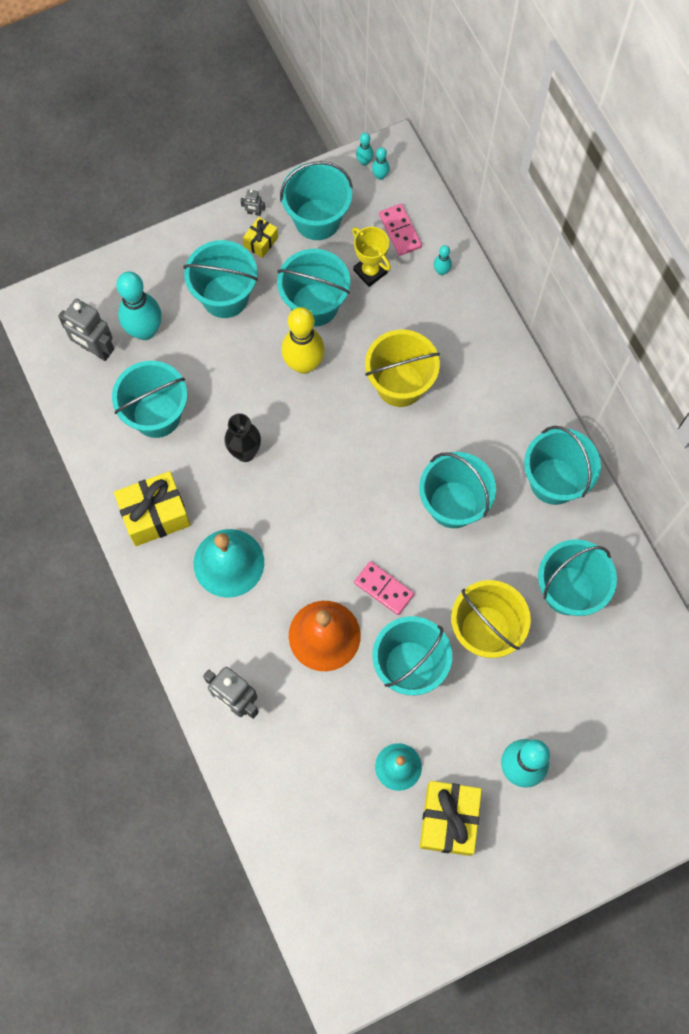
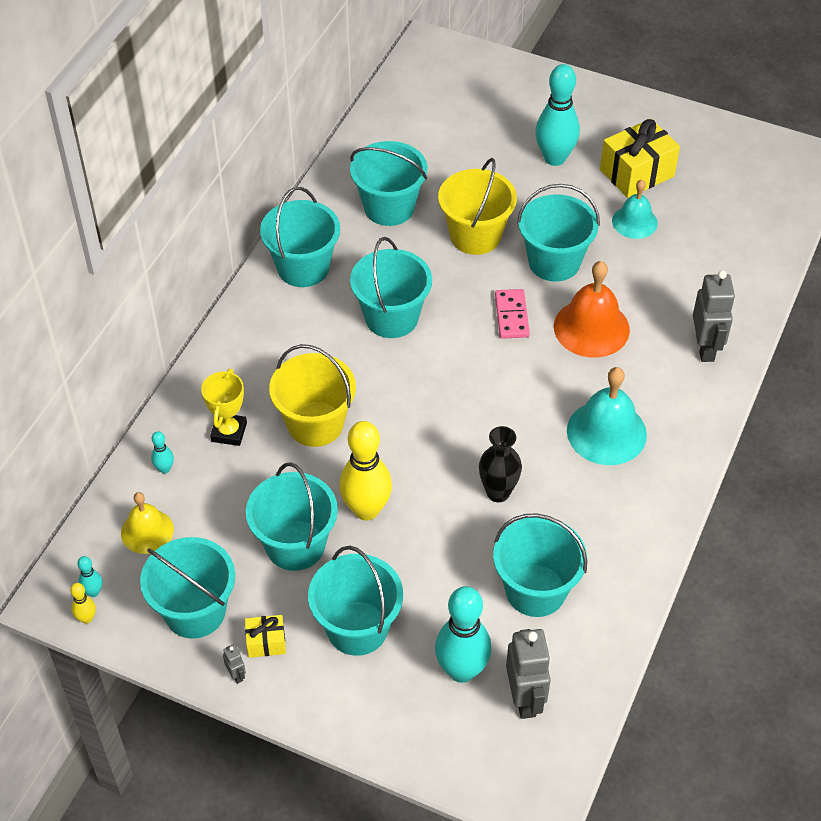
camera: 130 degrees left, 20 degrees down
(155, 515) = (626, 517): yellow gift -> none
(364, 161) = (86, 618): turquoise bowling pin -> yellow bowling pin
(370, 271) = (216, 525): yellow trophy -> yellow trophy (229, 432)
(400, 231) = (147, 531): pink domino -> yellow bell

